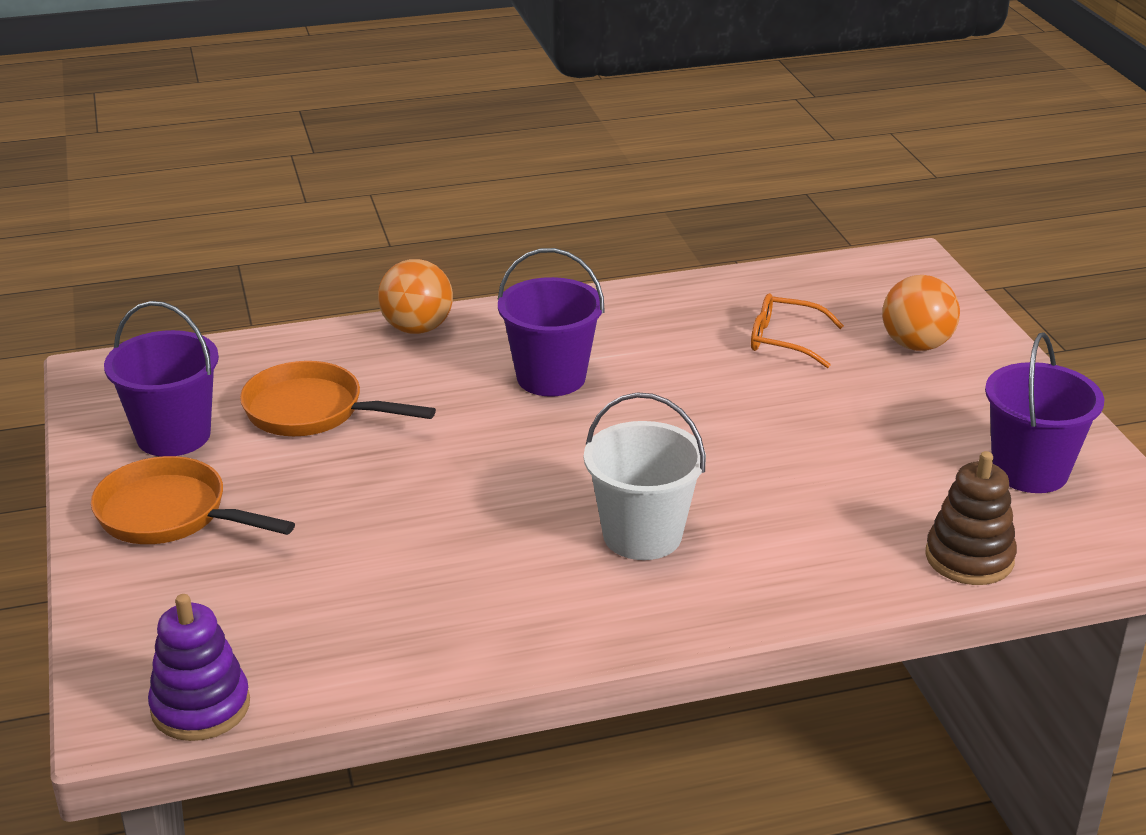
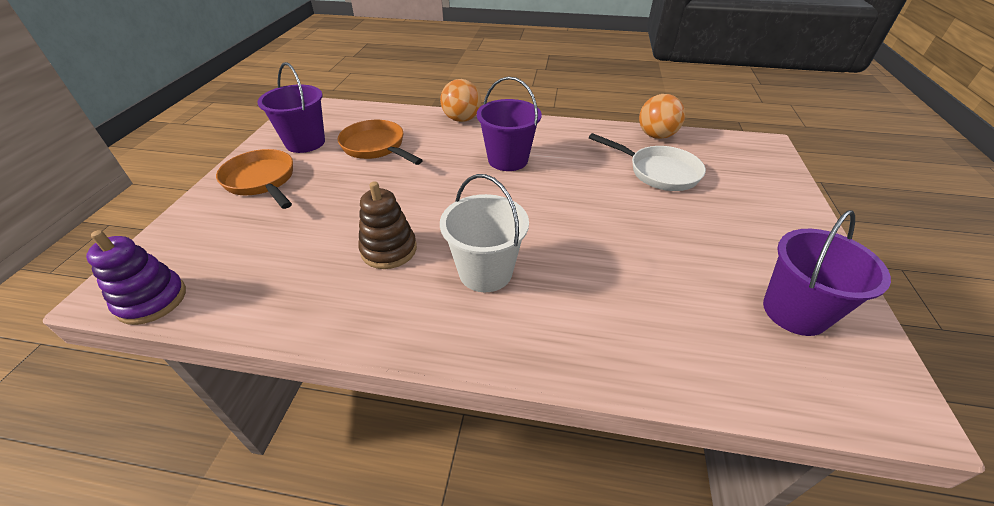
camera: 25 degrees right, 10 degrees up
(785, 340) = (658, 172): orange glasses -> white pan
(916, 345) = (745, 195): orange ball -> orange ball (656, 136)
(969, 558) = (711, 373): brown stacking toy -> brown stacking toy (389, 250)

